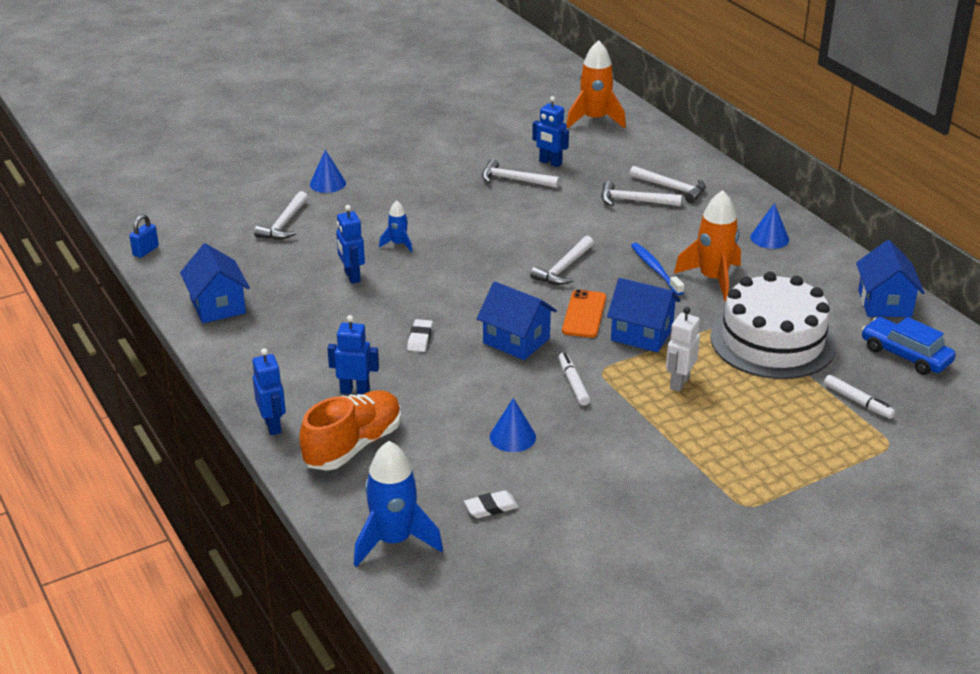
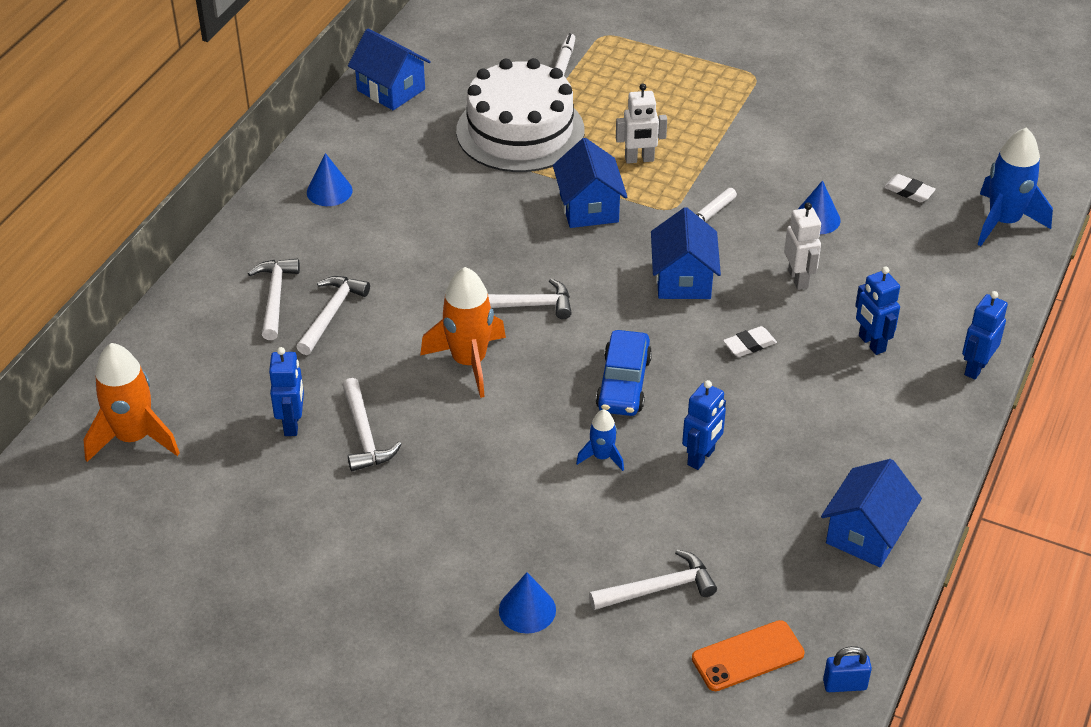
camera: 125 degrees left, 10 degrees up
(353, 446) = (937, 302): orange shoe -> none
(457, 392) = (798, 279): none -> white robot
(584, 314) = (593, 256): orange phone -> orange phone (747, 656)
(634, 201) = (331, 314): white hammer -> white hammer turned 135 degrees counterclockwise
(655, 269) = (464, 243): blue toothbrush -> none
(713, 279) = (447, 200): orange rocket -> orange rocket (469, 362)
(884, 303) = (391, 90): blue house -> blue house turned 75 degrees clockwise
(905, 355) = (467, 58): blue car -> blue car (623, 383)

